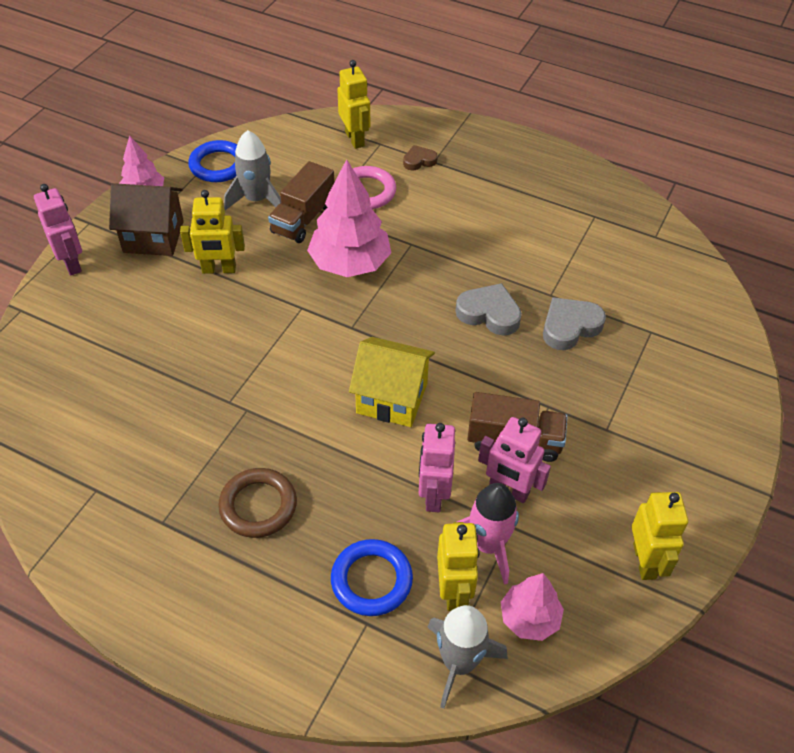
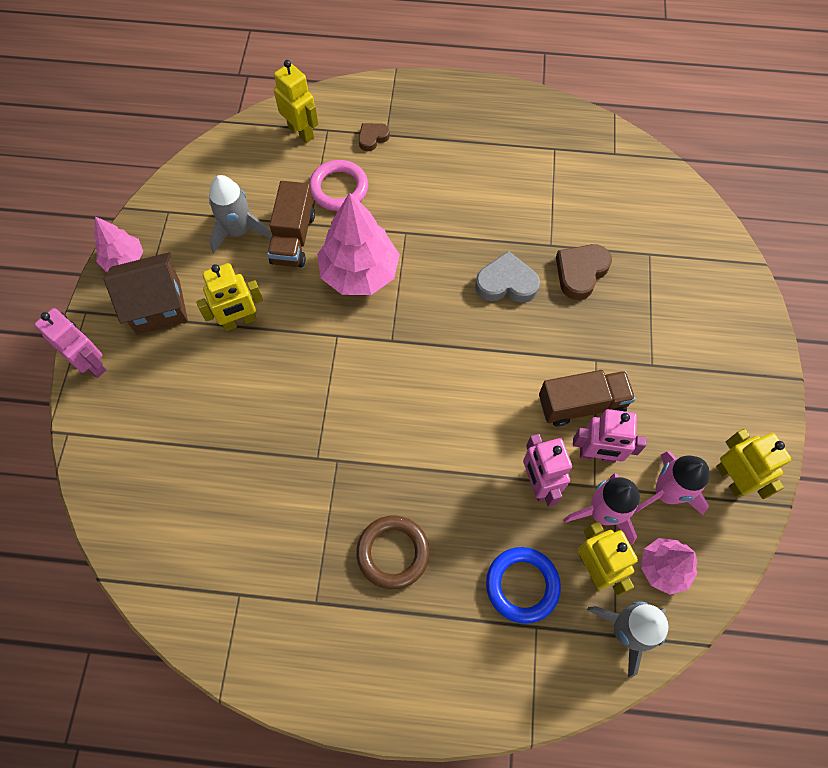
camera: 20 degrees left, 15 degrees up
(218, 165) = (182, 204): blue ring -> none
(392, 398) = (460, 401): yellow house -> none
(566, 549) = (666, 493): none -> pink rocket
(570, 327) = (580, 272): grey heart -> brown heart

